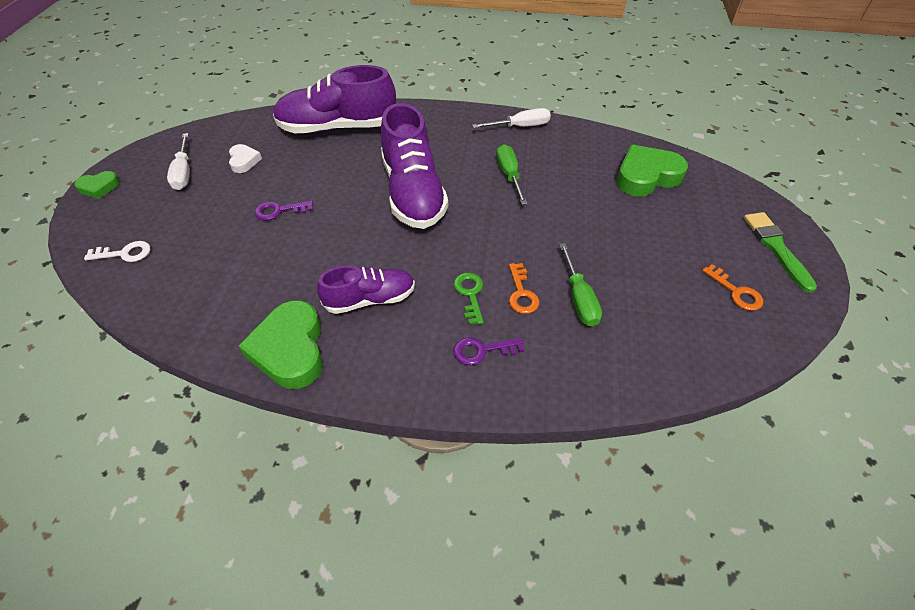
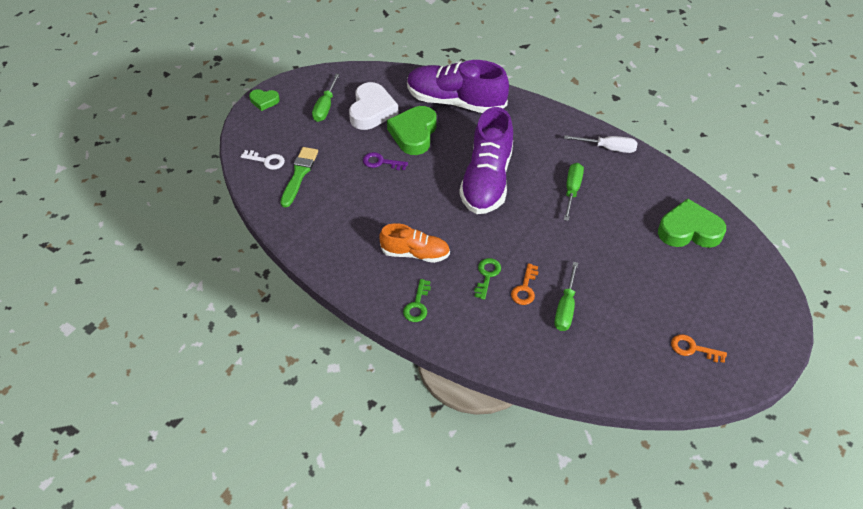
camera: 25 degrees right, 0 degrees up
(184, 173) = (325, 107): white screwdriver -> green screwdriver
(244, 161) = (372, 111): white heart -> white heart, size x1.90
(290, 349) = (348, 269): green heart -> green heart (414, 134)
(370, 299) = (415, 253): purple shoe -> orange shoe
(404, 362) = (417, 305): none -> green key
(482, 350) = (474, 318): purple key -> none
(736, 292) = (693, 349): orange key -> orange key turned 120 degrees clockwise
(776, 248) = (756, 328): green brush -> green brush (299, 175)

